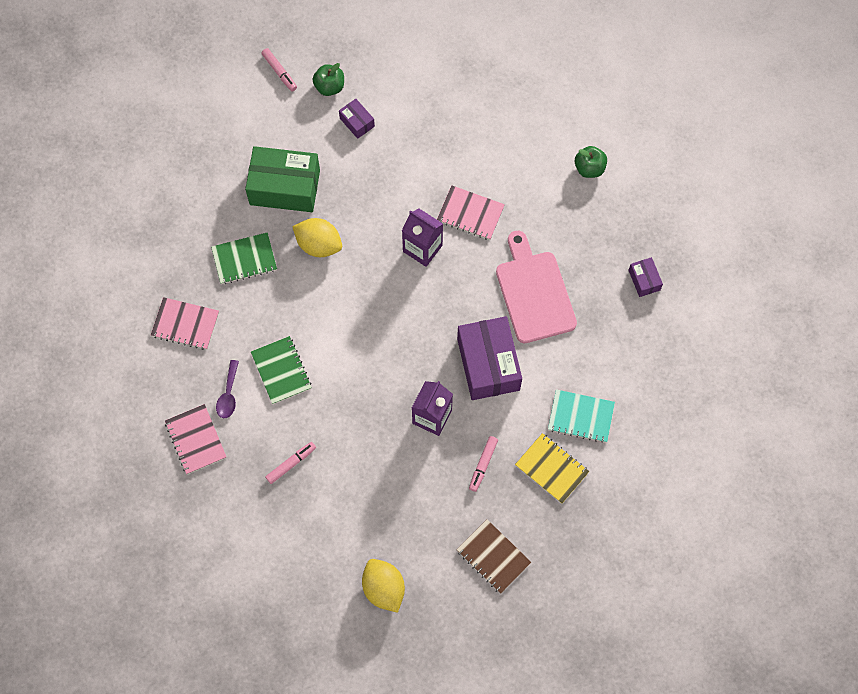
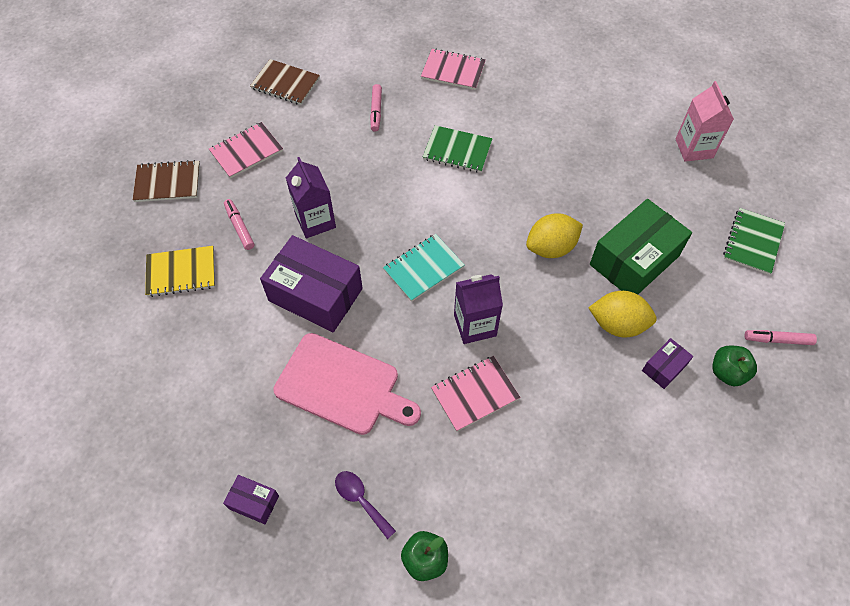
camera: 130 degrees right, 10 degrees down
(140, 209) = (694, 148): none -> pink carton
(185, 324) = (556, 117): pink notebook -> pink notebook (246, 151)
(228, 395) = (470, 108): purple spoon -> purple spoon (361, 500)
(244, 259) = (583, 187): green notebook -> green notebook (753, 242)
(321, 563) = (285, 83): none -> brown notebook
(357, 122) = (664, 368): purple box -> purple box turned 45 degrees counterclockwise
(383, 588) = (227, 105): yellow lemon -> yellow lemon (617, 324)
(581, 417) = (195, 329): turquoise notebook -> turquoise notebook (423, 268)

